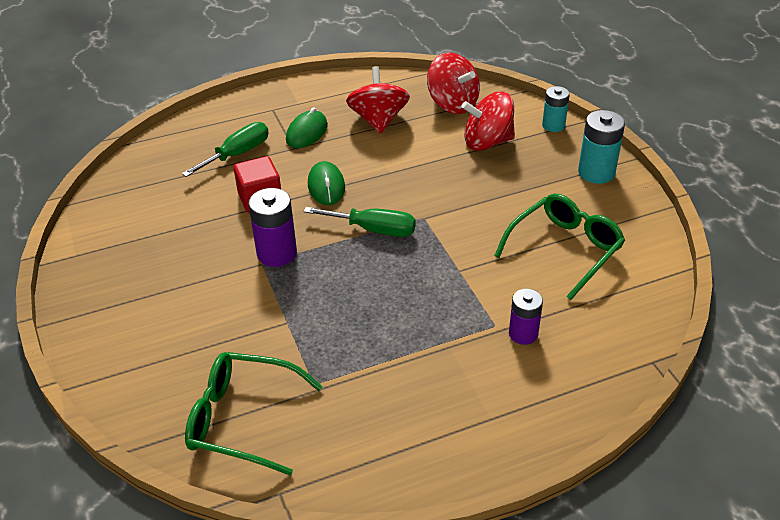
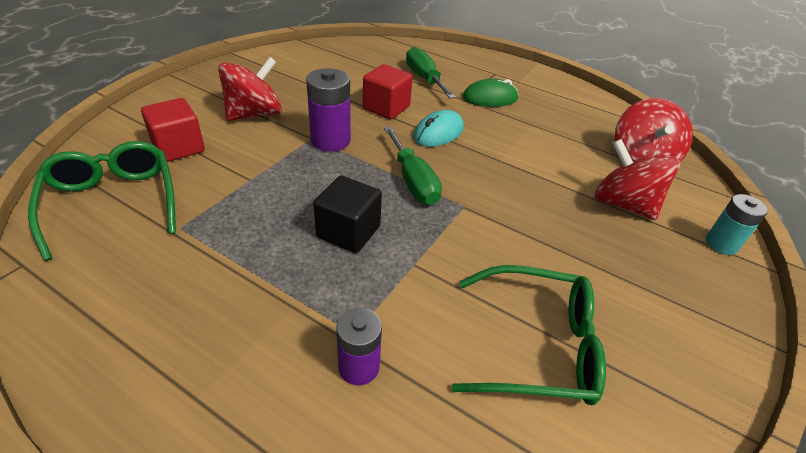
camera: 50 degrees right, 0 degrees up
(194, 355) = (178, 147): none -> red cube
(237, 154) = (424, 78): green screwdriver -> green screwdriver turned 120 degrees counterclockwise
(326, 186) = (438, 133): green mouse -> turquoise mouse
(378, 120) = (556, 126): red spinning top -> red spinning top (254, 114)
(400, 289) = (348, 232): none -> black cube
(596, 172) = (702, 318): turquoise battery -> none

